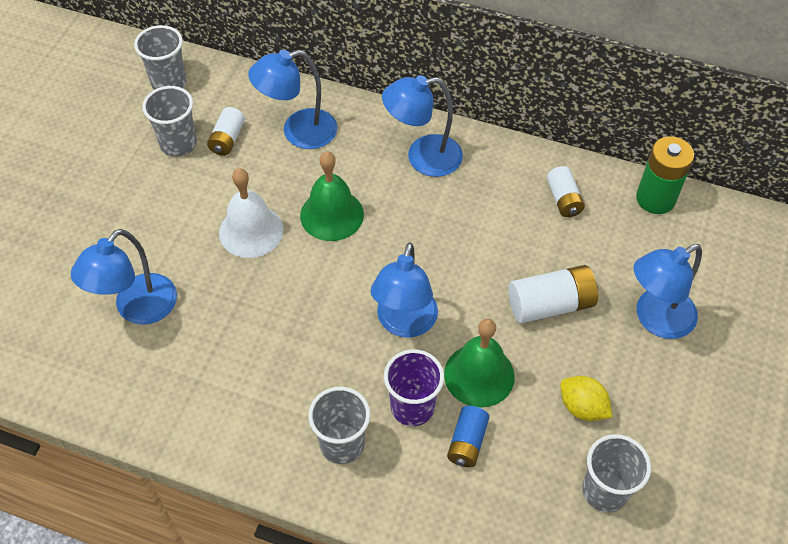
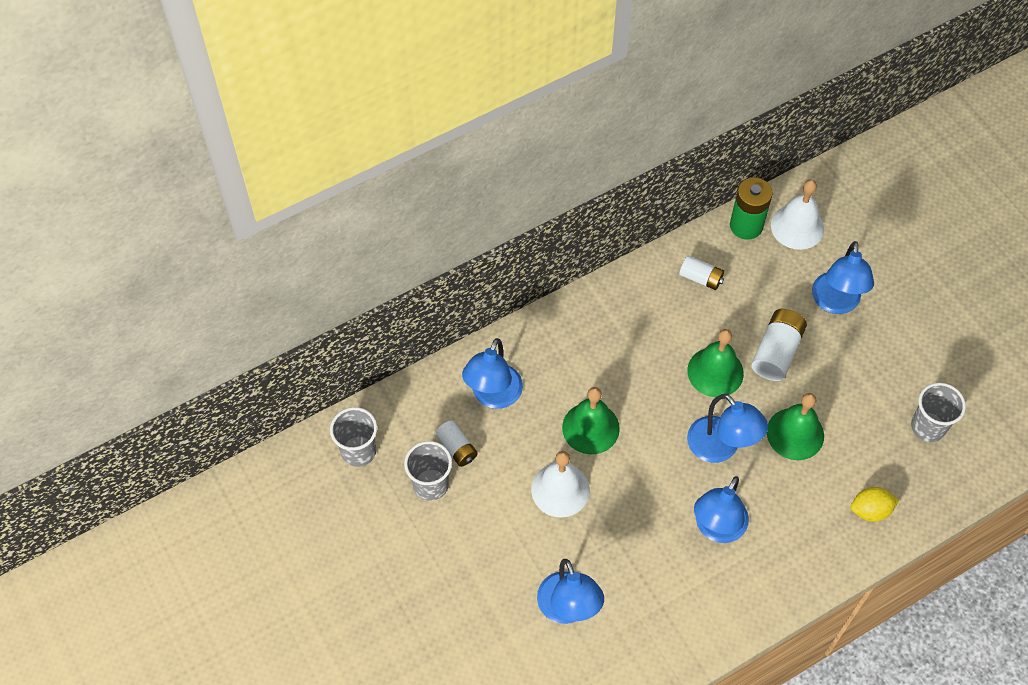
camera: 50 degrees left, 5 degrees up
(342, 444) = (782, 550): grey cup -> none
(412, 407) = (788, 490): purple cup -> none
(423, 157) = (589, 334): blue lamp -> blue lamp (716, 528)
(467, 442) = (837, 477): blue battery -> none
(479, 270) = (715, 372): none -> green bell
(582, 407) = (864, 394): yellow lemon -> yellow lemon (870, 510)
(701, 237) = (797, 226): none -> white bell

